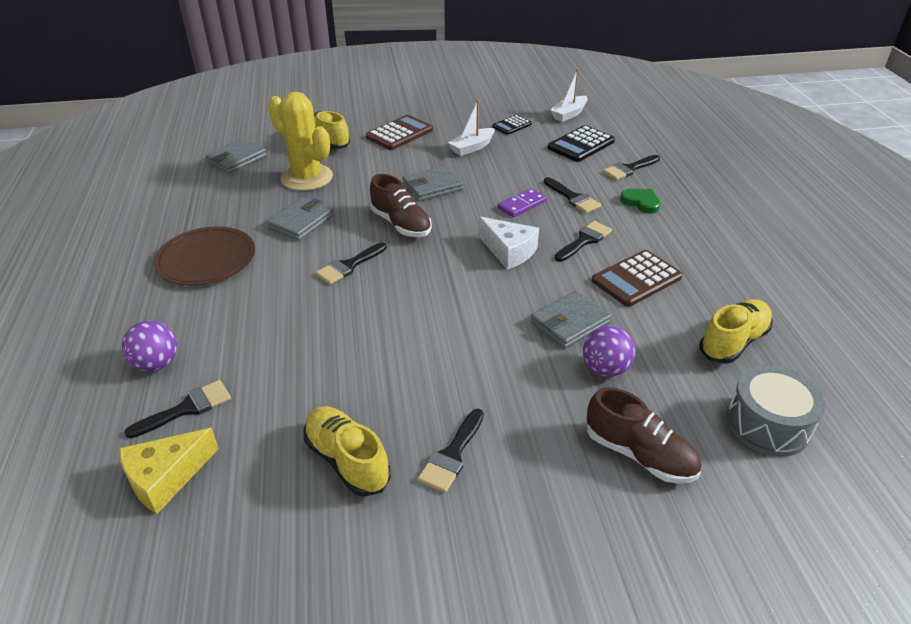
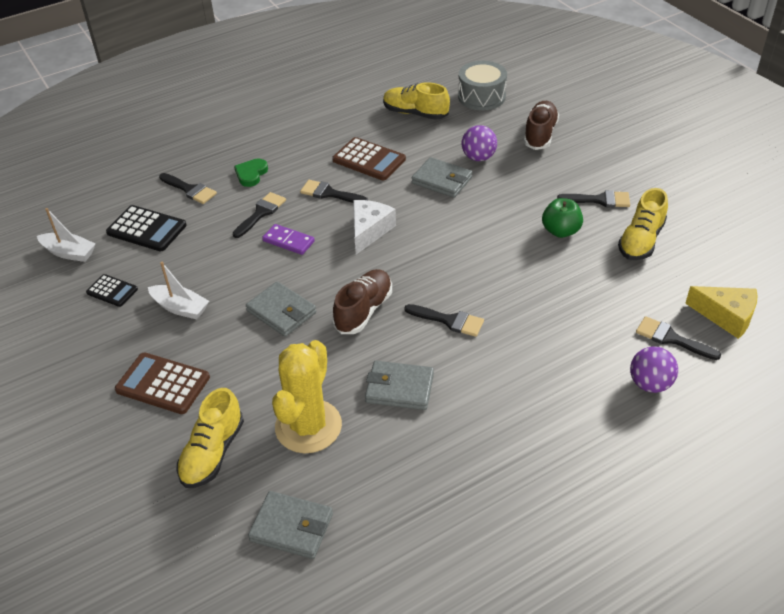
camera: 110 degrees left, 5 degrees up
(206, 259) = (505, 432): brown plate -> none
(417, 390) = (560, 231): none -> green apple

